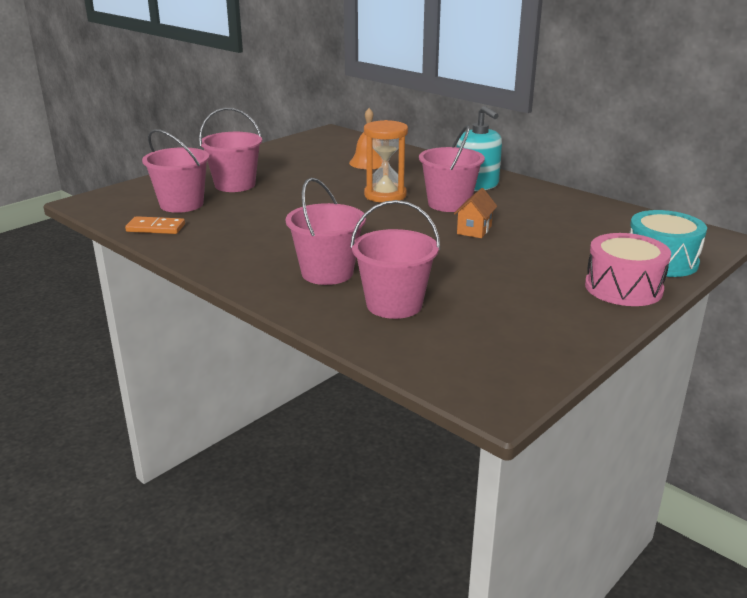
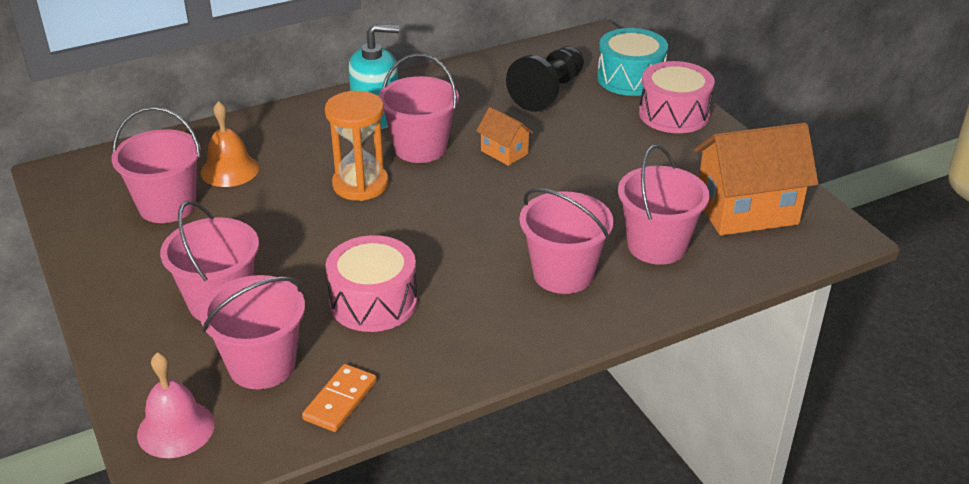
camera: 70 degrees left, 10 degrees up
(122, 196) = (176, 429): none -> pink bell
(257, 220) = (373, 302): none -> pink drum
(319, 157) = (167, 206): none -> pink bucket
(488, 342) = (746, 211): none -> orange house
(586, 232) = (548, 92): none -> black pawn

